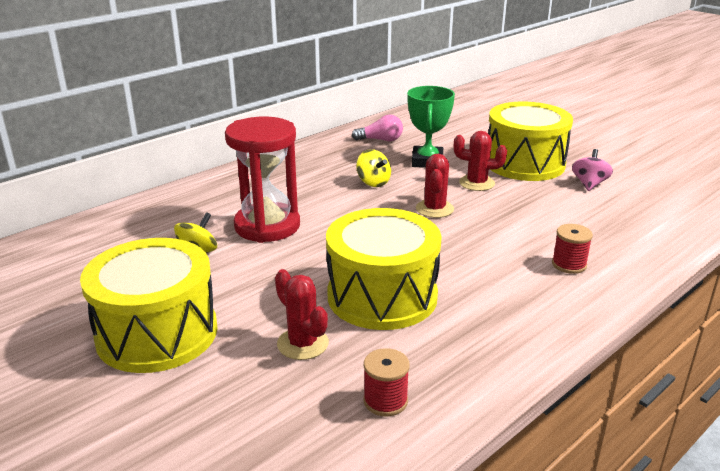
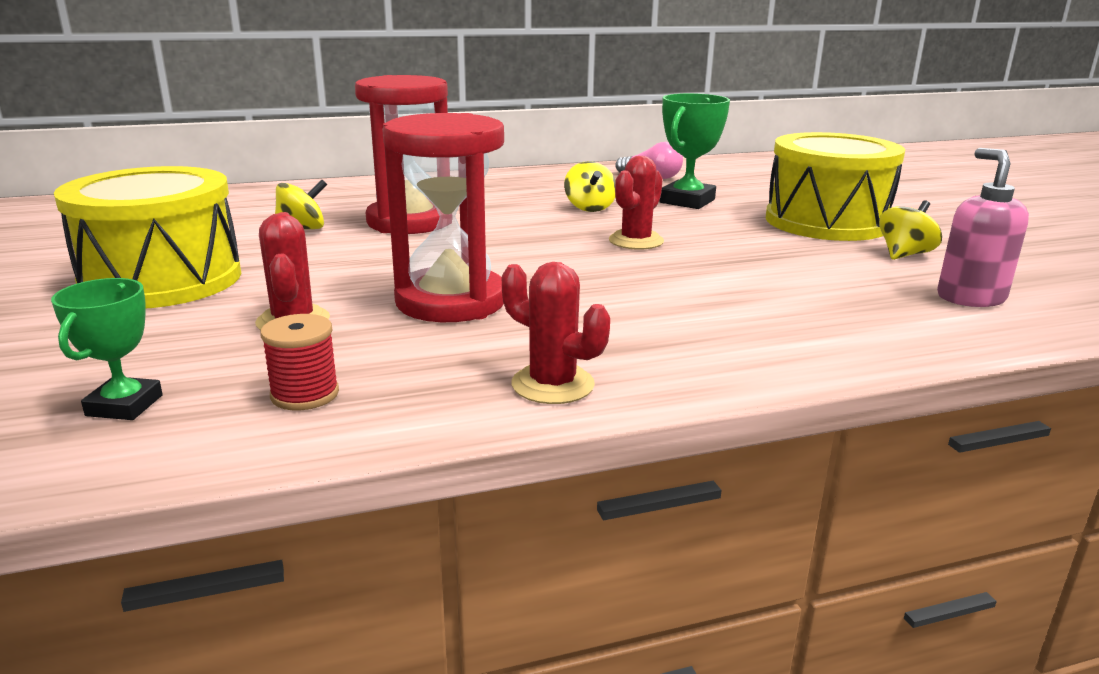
camera: 25 degrees right, 5 degrees down
(285, 449) = (124, 405): none -> green trophy
(382, 296) = (451, 301): yellow drum -> red hourglass
(477, 183) = (729, 228): red cactus -> red cactus (552, 384)
(569, 264) = (759, 324): red spool -> none
(589, 184) = (904, 254): pink spinning top -> yellow spinning top
(648, 213) = (970, 298): none -> pink soap dispenser

